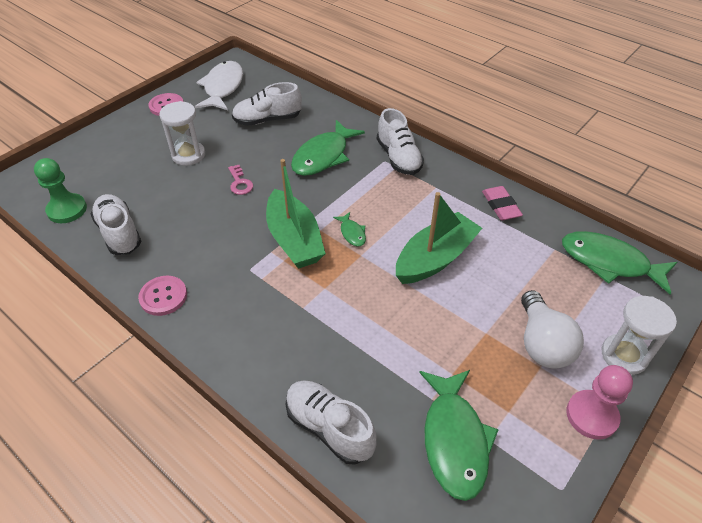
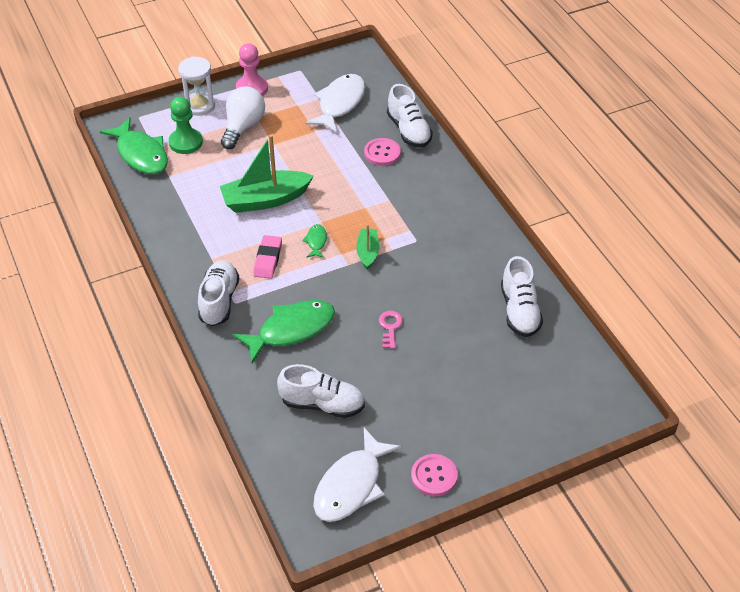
camera: 155 degrees left, 0 degrees up
(67, 210) = (567, 355): green pawn -> green pawn (186, 142)
(163, 296) = (492, 242): pink button -> pink button (382, 153)
(188, 155) = (430, 383): white hourglass -> none
(294, 239) = (368, 252): green boat -> green boat, size x0.53
(454, 440) = (339, 103): green fish -> white fish
(500, 206) = (173, 222): pink eraser -> pink eraser (268, 259)

